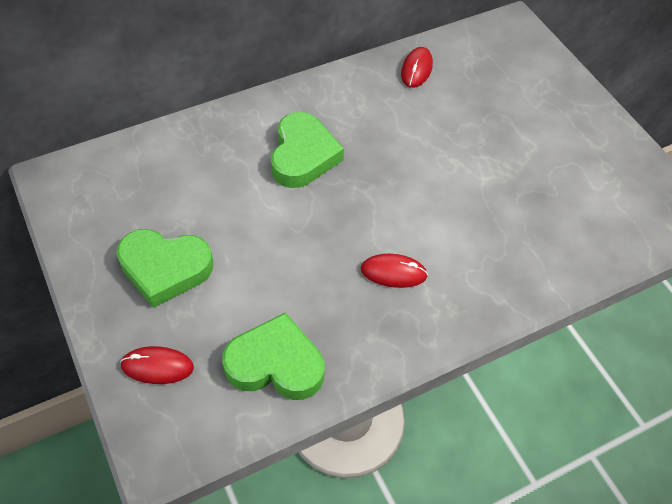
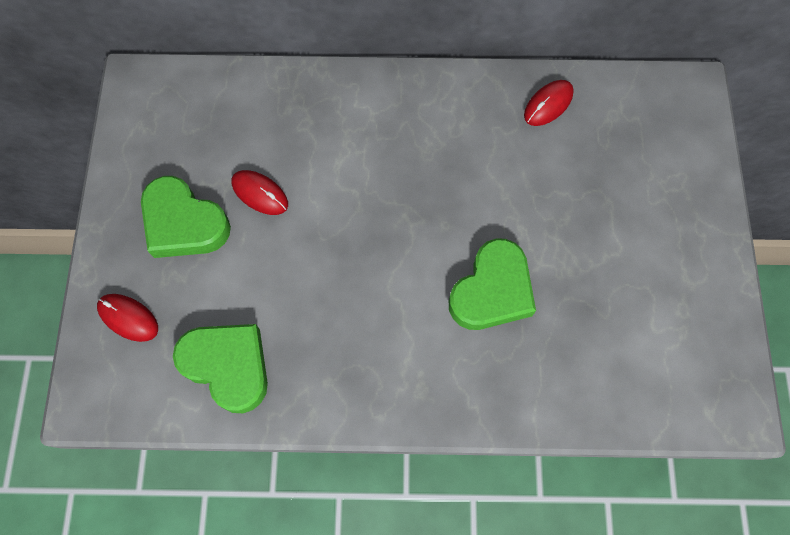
camera: 30 degrees right, 15 degrees up
(303, 155) = (374, 158): green heart -> green heart (492, 291)
(393, 272) = (387, 326): red mouse -> red mouse (260, 193)

